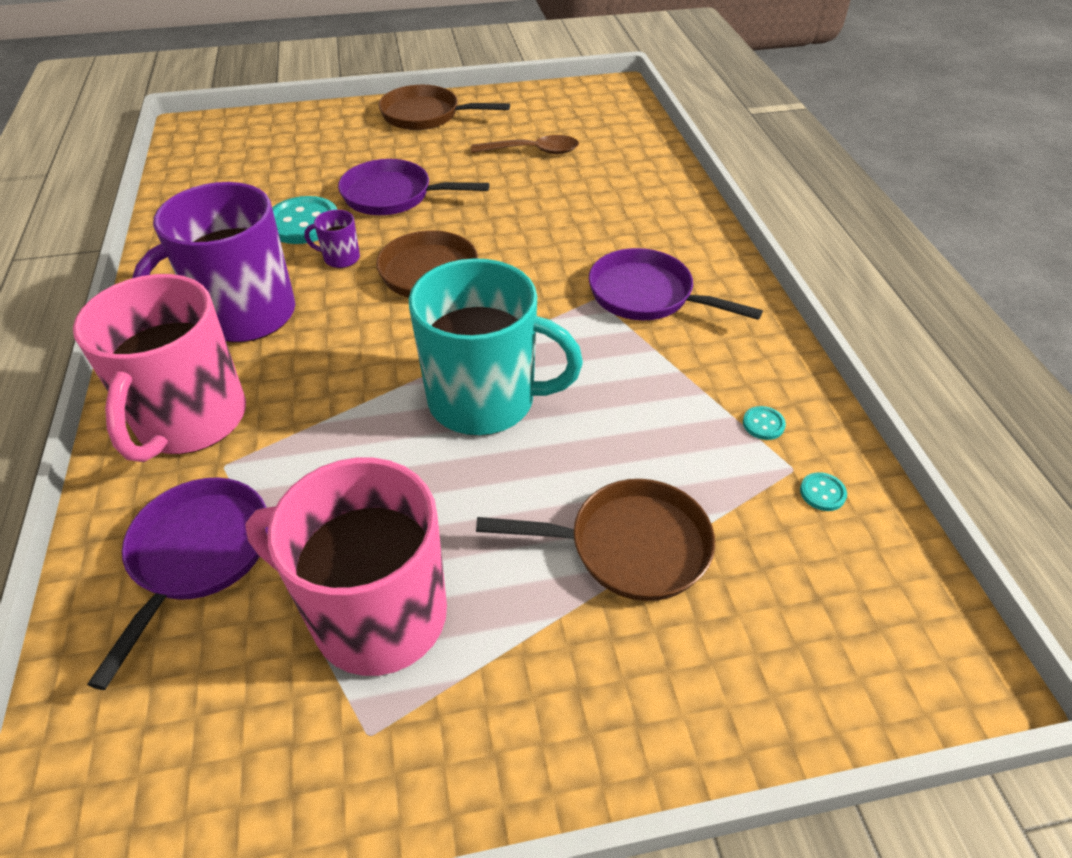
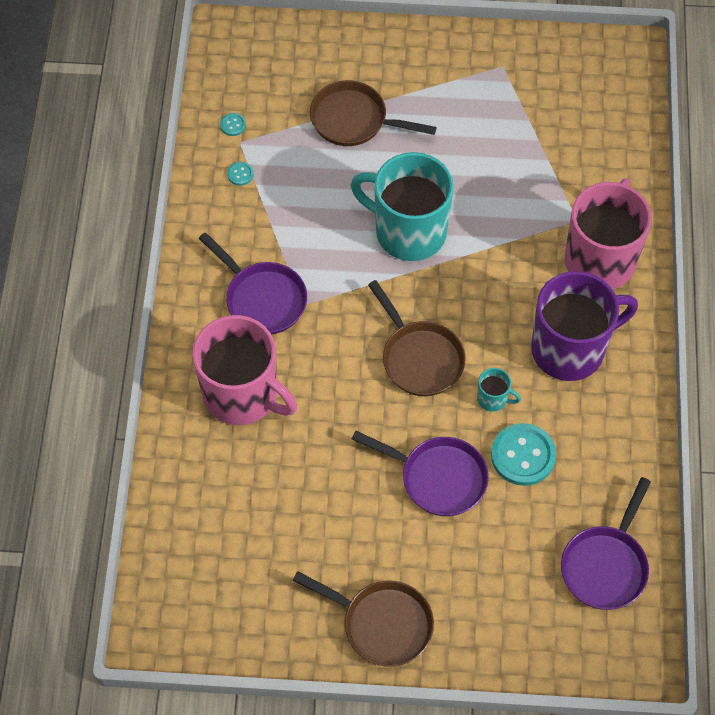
camera: 165 degrees left, 15 degrees up
(198, 555) = (586, 166): purple pan -> purple pan (605, 565)
(340, 258) = (493, 399): purple mug -> turquoise mug
(375, 614) = (494, 116): pink mug -> pink mug (242, 395)
(533, 151) = (287, 521): brown spoon -> none

